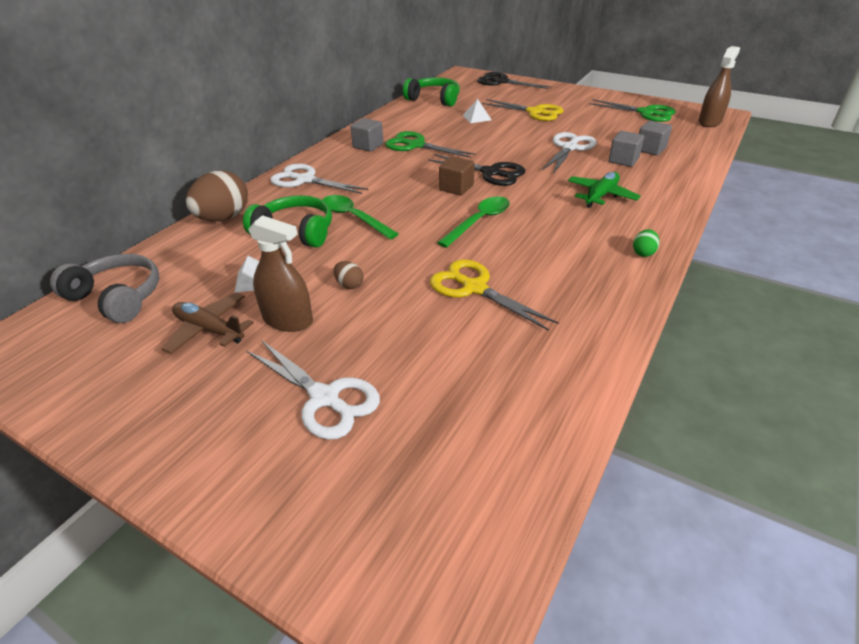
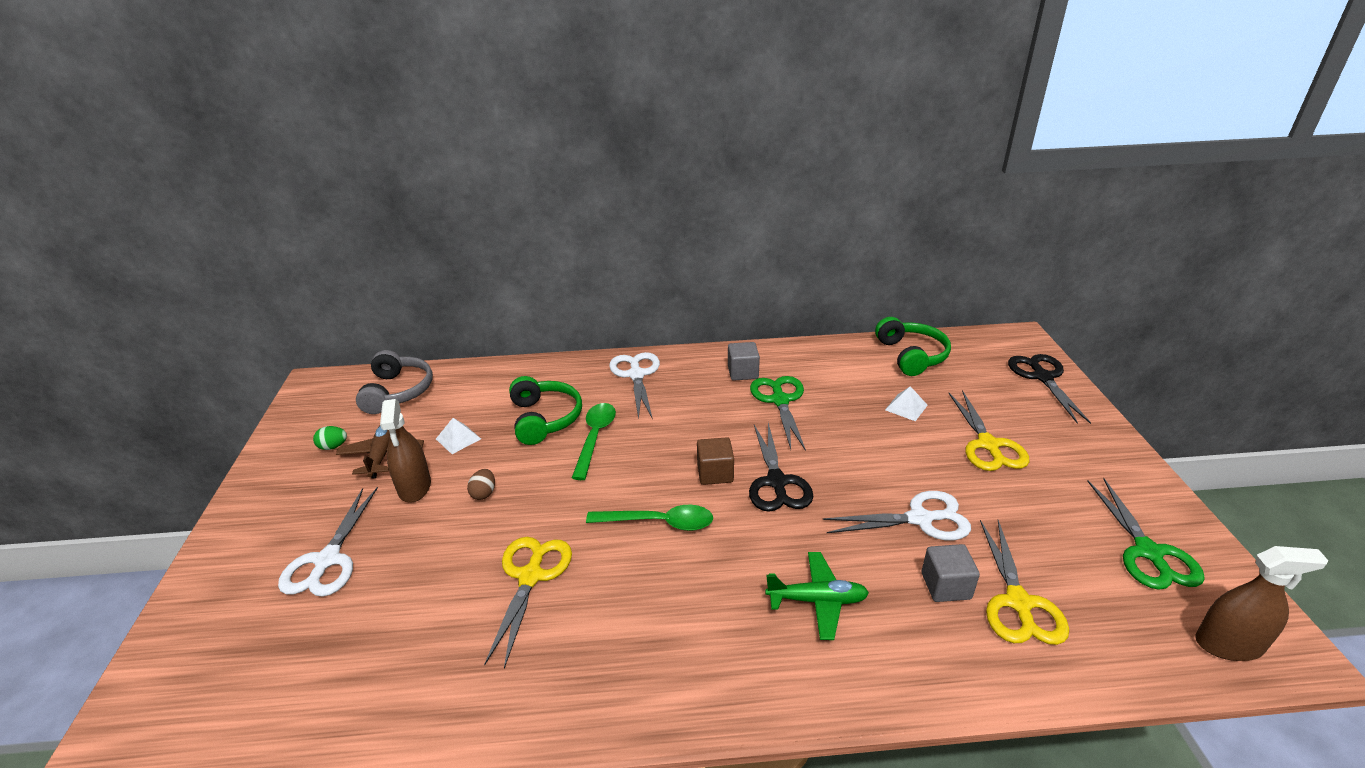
camera: 55 degrees right, 5 degrees down
(223, 218) = (535, 372): brown egg -> none
(643, 253) = (706, 696): green egg -> green egg (333, 446)
(650, 149) = (1018, 603): grey cube -> yellow scissors

